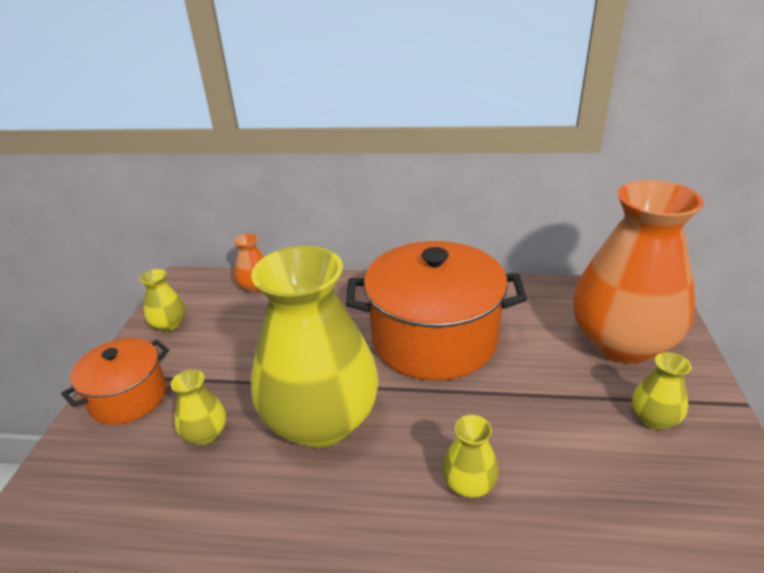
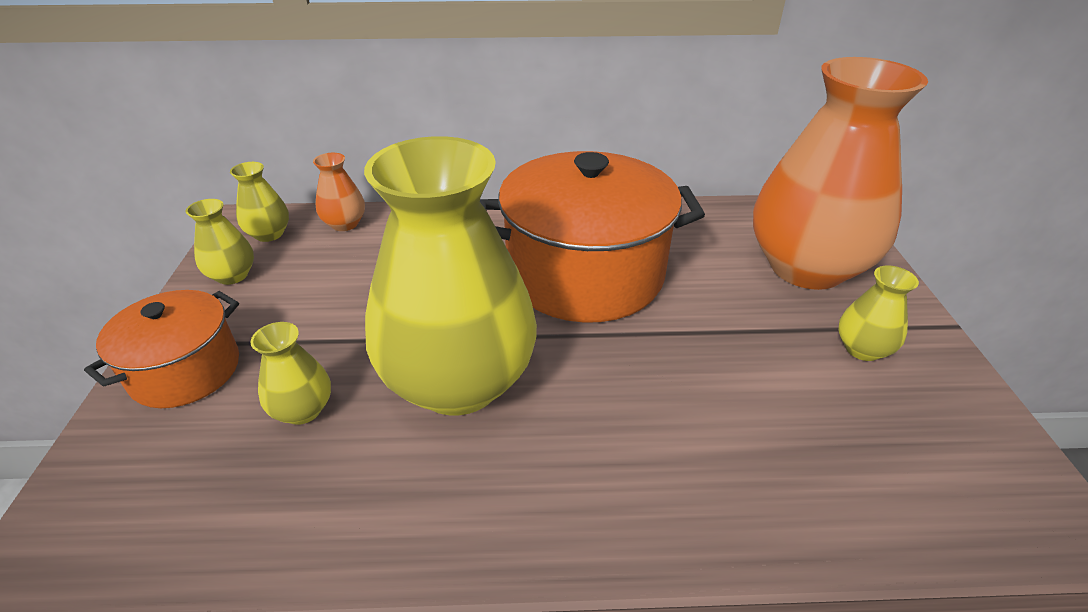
camera: 10 degrees left, 5 degrees up
(469, 484) = (662, 443): yellow vase -> yellow vase (269, 234)

